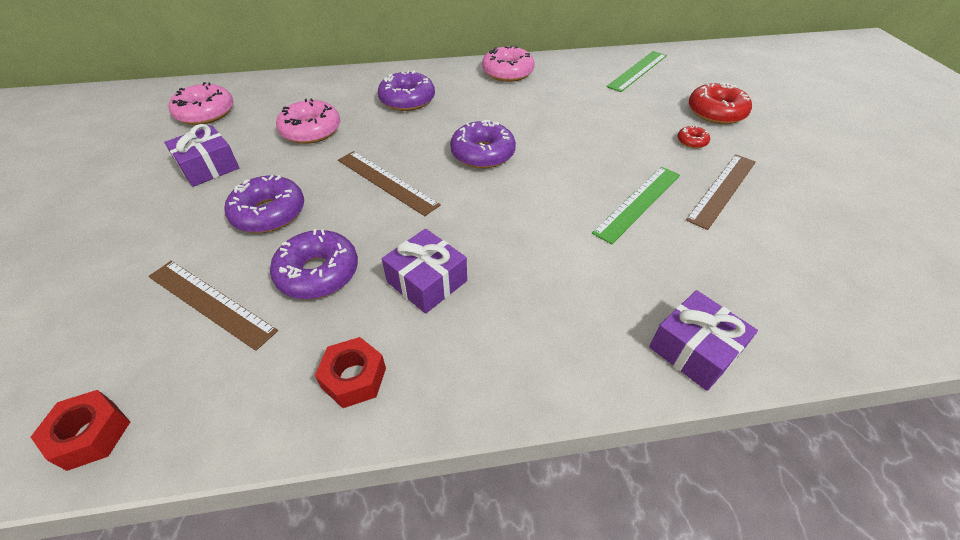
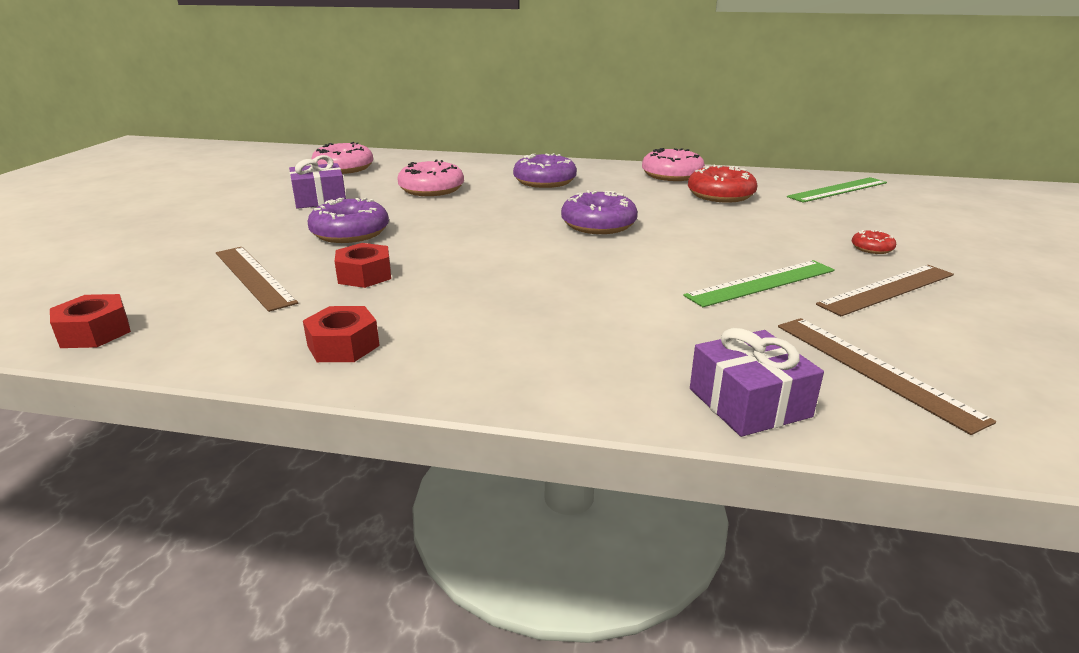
camera: 20 degrees right, 20 degrees down
(318, 273) = (364, 275): purple donut -> red nut
(386, 182) = (479, 229): brown ruler -> brown ruler (873, 370)
(427, 281) = (468, 298): purple gift -> none
(716, 112) = (924, 231): red donut -> red donut (720, 195)

